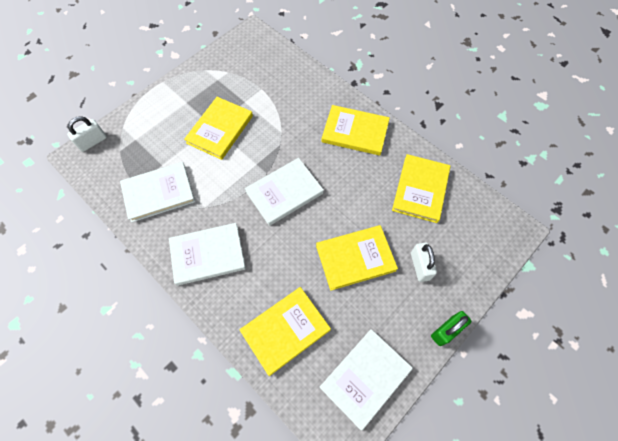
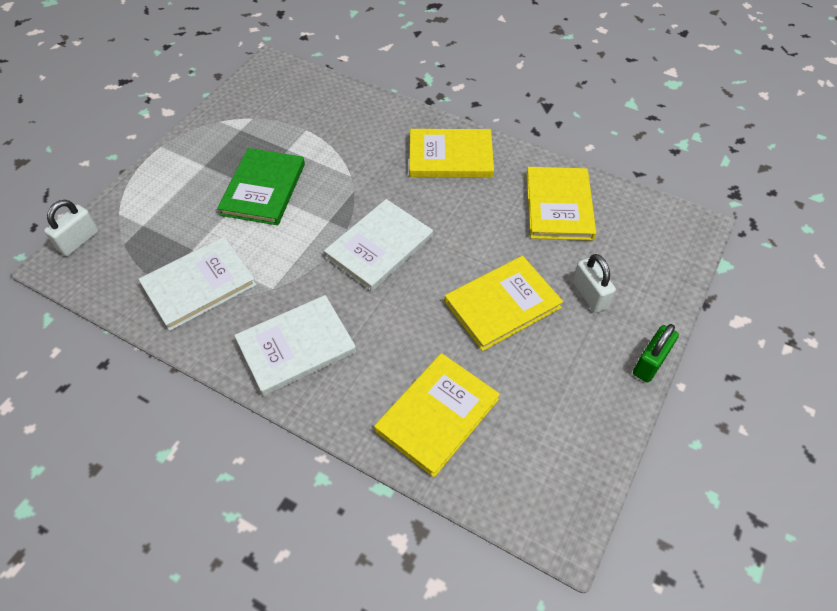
camera: 15 degrees left, 10 degrees down
(220, 129) = (263, 189): yellow book -> green book
(365, 377) = (565, 446): white book -> none

